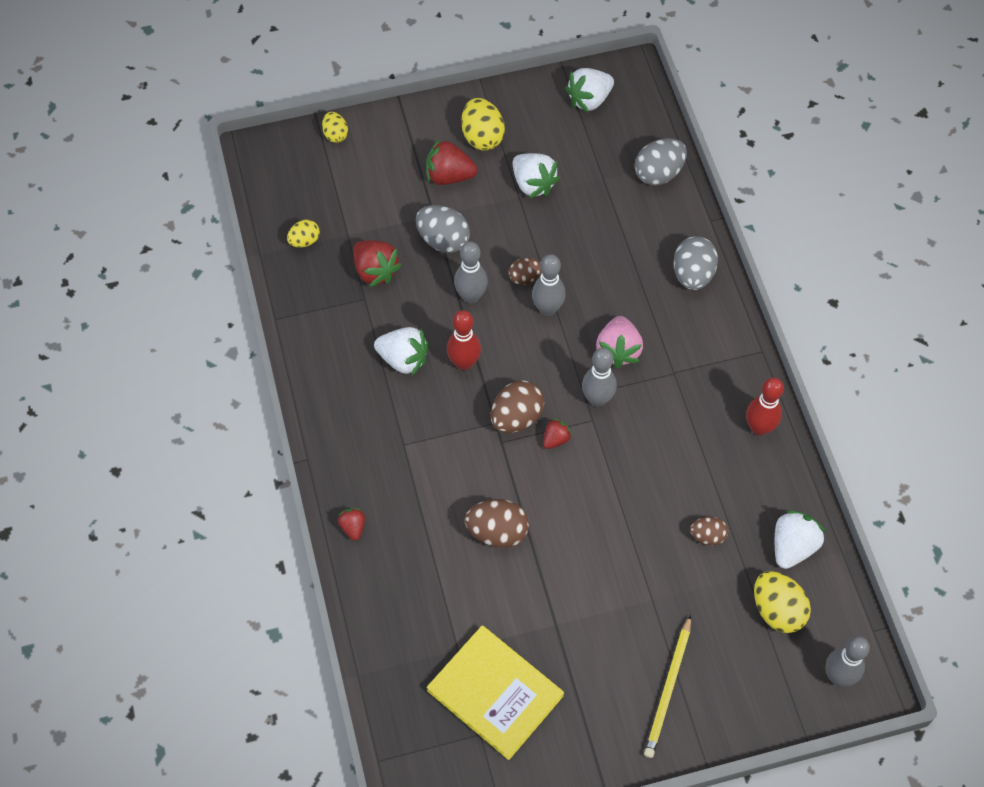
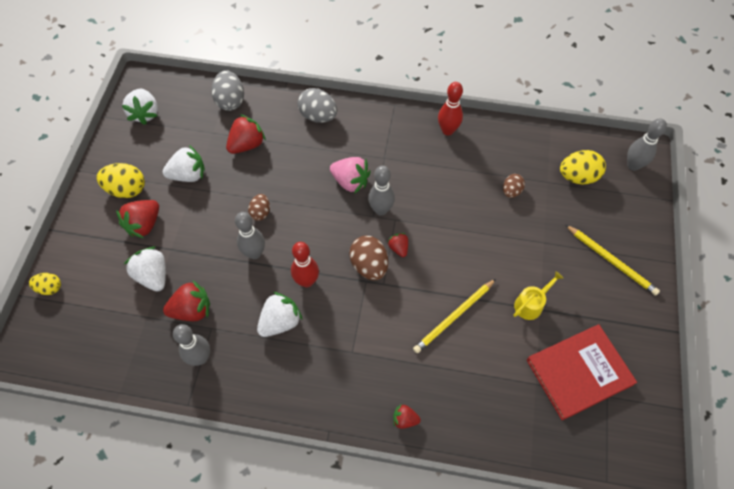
camera: 65 degrees left, 0 degrees up
(304, 241) = (131, 352): yellow egg -> none
(443, 240) = (196, 251): grey egg -> none
(495, 693) = (579, 372): yellow book -> red book
(497, 532) = (454, 317): brown egg -> yellow pencil
(547, 309) = (294, 209): grey bowling pin -> grey bowling pin (200, 358)
(557, 611) = (531, 304): none -> yellow watering can
(607, 220) = (247, 145): none -> red strawberry
(792, 546) = (537, 150): white strawberry -> white strawberry (153, 276)

